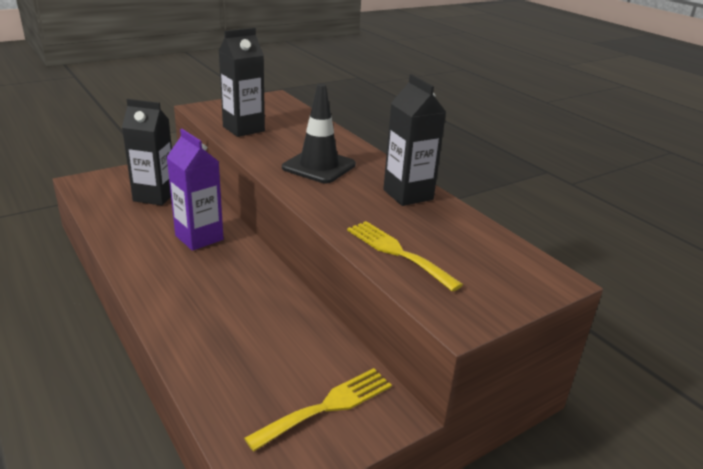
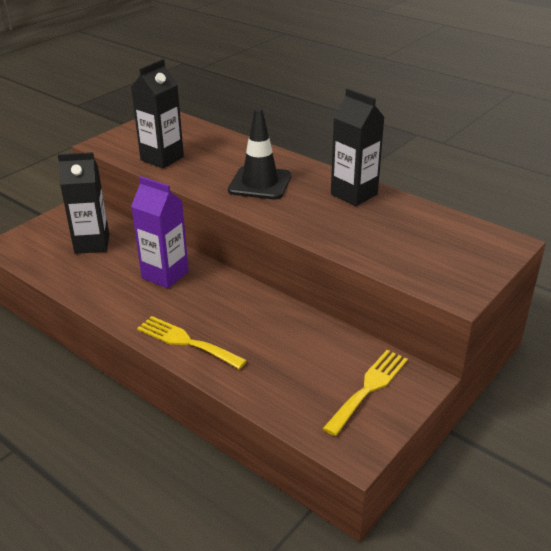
camera: 15 degrees left, 5 degrees up
(397, 252) = (379, 249): yellow fork -> yellow fork (186, 342)

